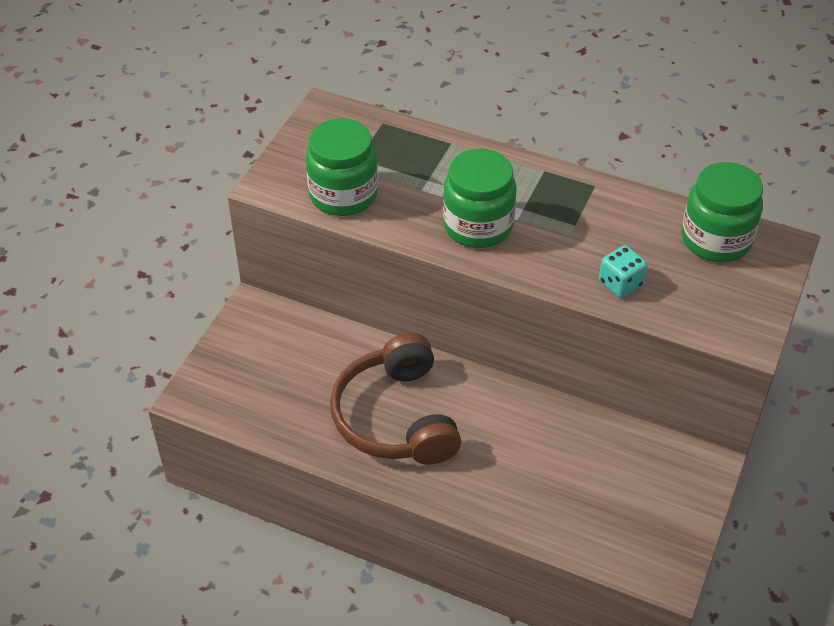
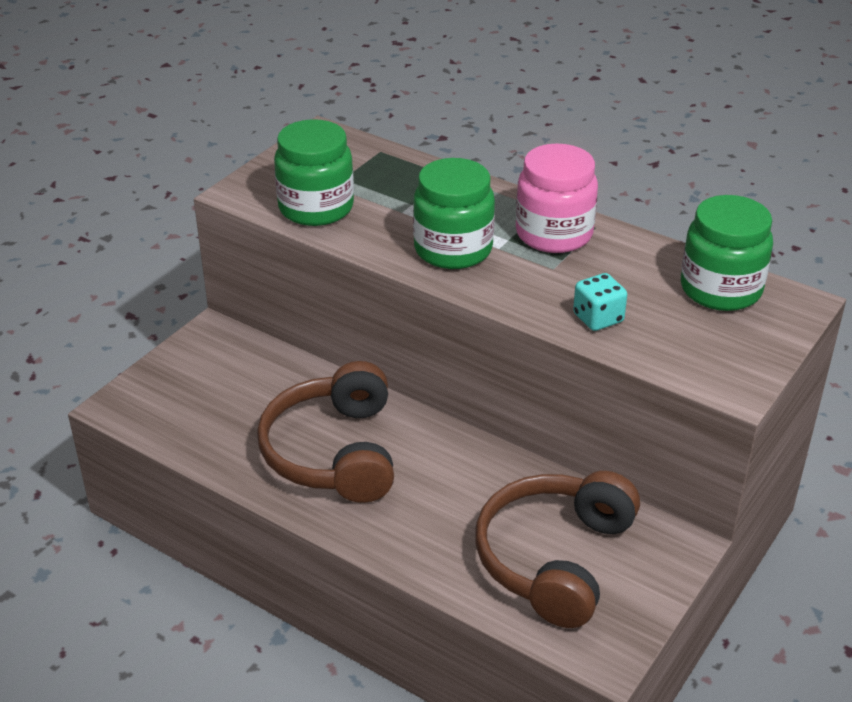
camera: 10 degrees right, 10 degrees down
(561, 198) = (554, 234): none -> pink jar
(607, 493) = (555, 559): none -> brown headphones

